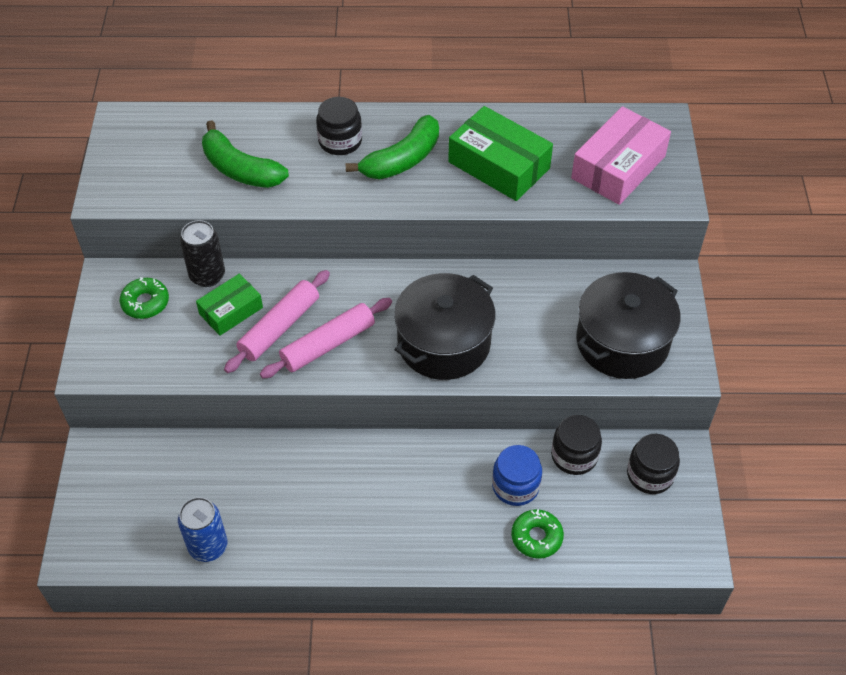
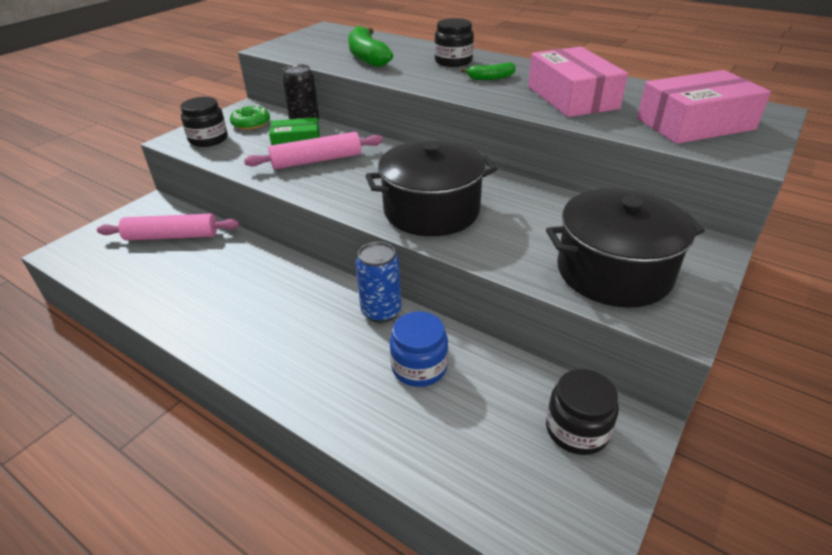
camera: 35 degrees right, 15 degrees down
(208, 546) = (138, 287): blue can -> blue can (381, 311)
(328, 344) = (339, 180): pink rolling pin -> pink rolling pin (172, 236)
(402, 160) = (490, 78): green banana -> green banana, size x0.54
(499, 165) = (572, 97): green box -> pink box
(536, 537) = (398, 422): green donut -> none
(574, 456) = (502, 371): black jar -> black jar (208, 139)

